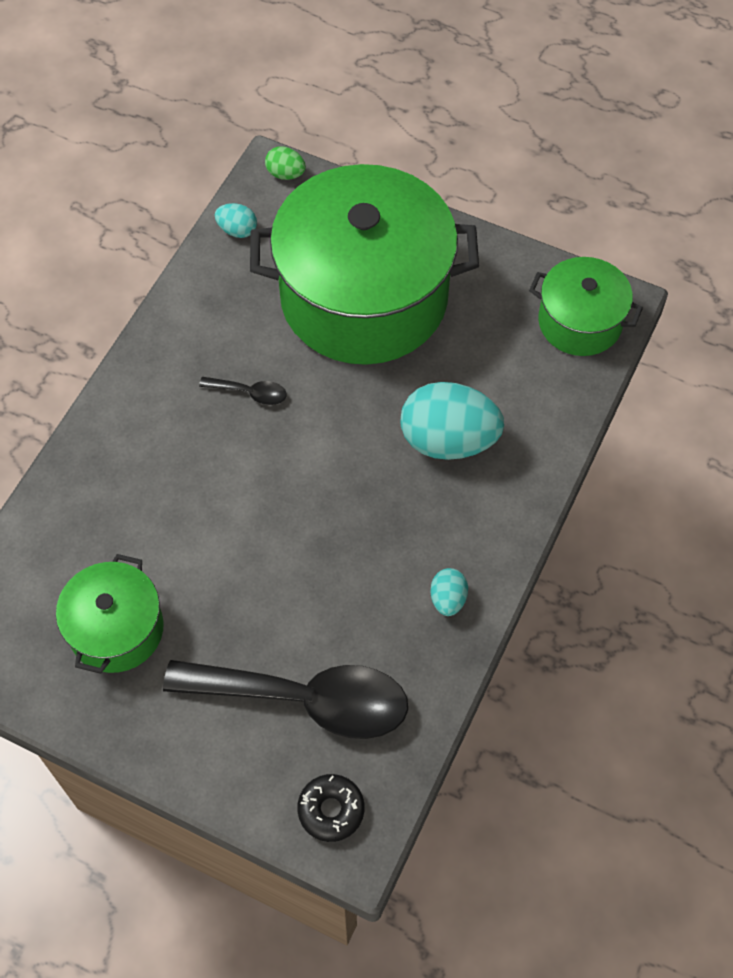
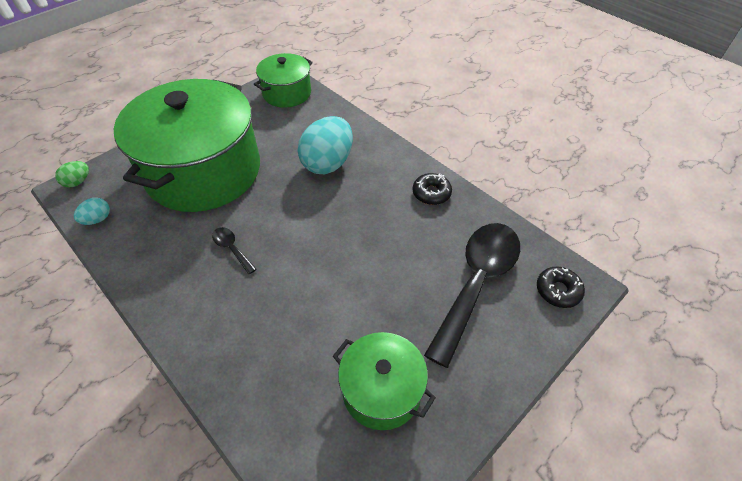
camera: 70 degrees left, 10 degrees down
(250, 393) = (232, 249): black spoon -> black spoon turned 75 degrees counterclockwise
(448, 599) = (431, 193): turquoise egg -> black donut

